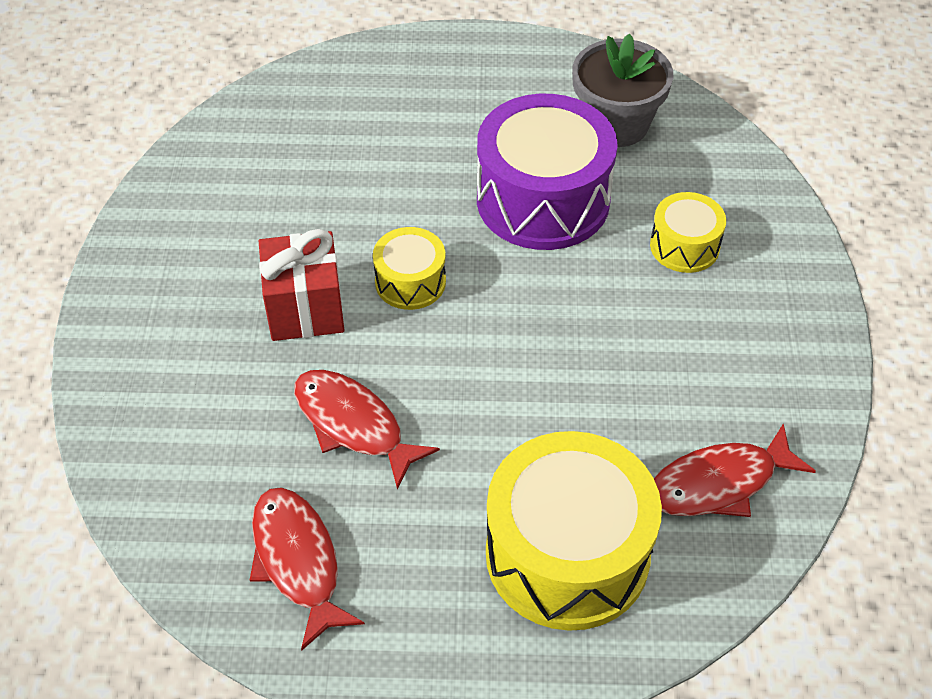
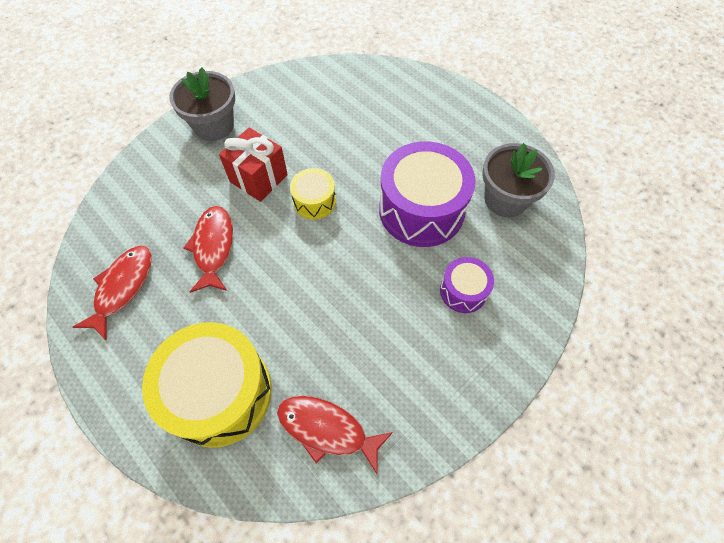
camera: 45 degrees right, 10 degrees up
(156, 294) = (214, 126): none -> grey flower pot
(684, 246) = (463, 291): yellow drum -> purple drum

